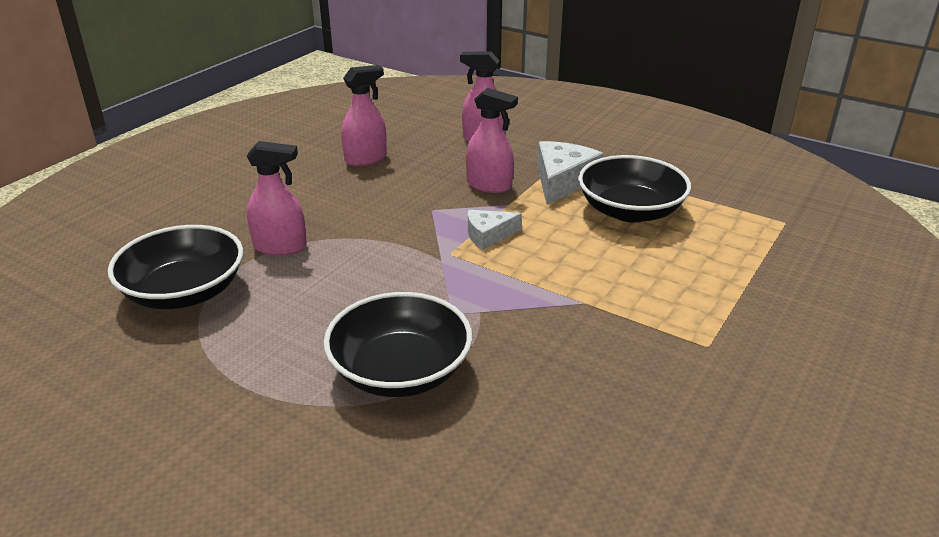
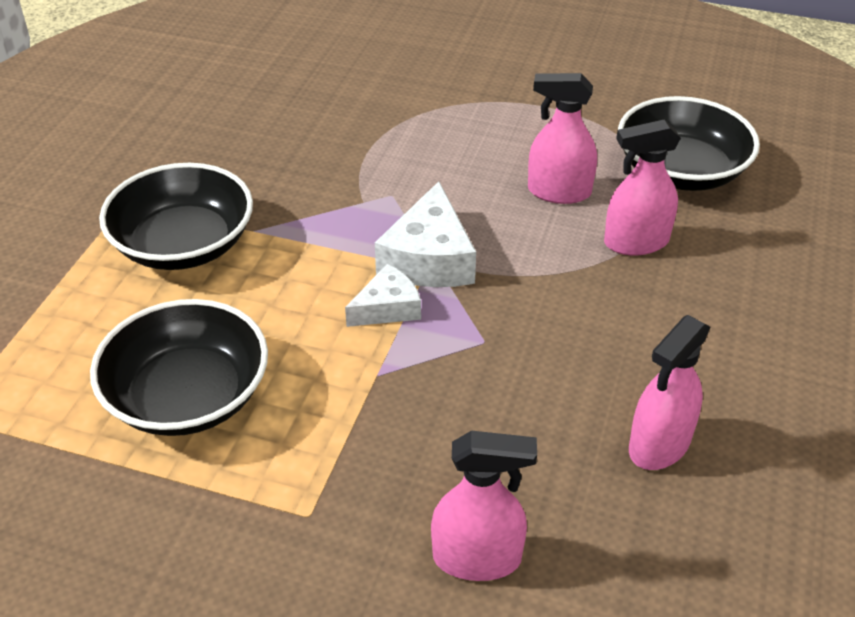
camera: 165 degrees right, 10 degrees up
(400, 371) = (415, 136): black bowl -> black bowl (184, 244)
(489, 185) = (419, 414): pink spray bottle -> pink spray bottle (558, 192)
(562, 181) = (300, 450): white cheese -> white cheese (429, 258)

